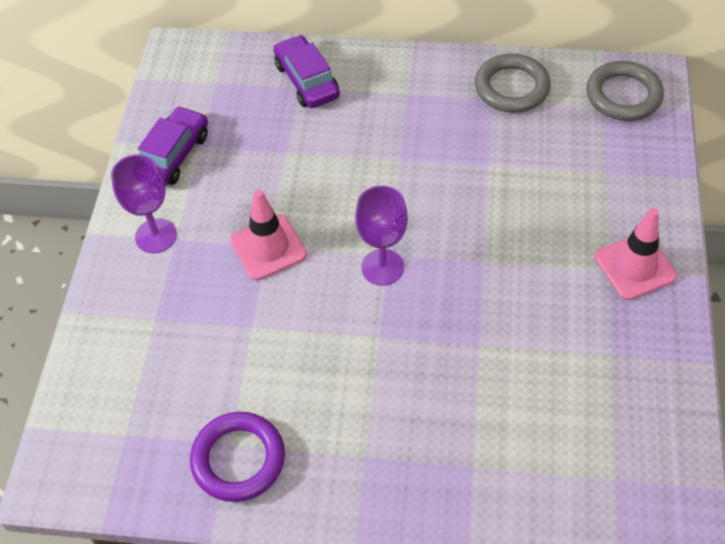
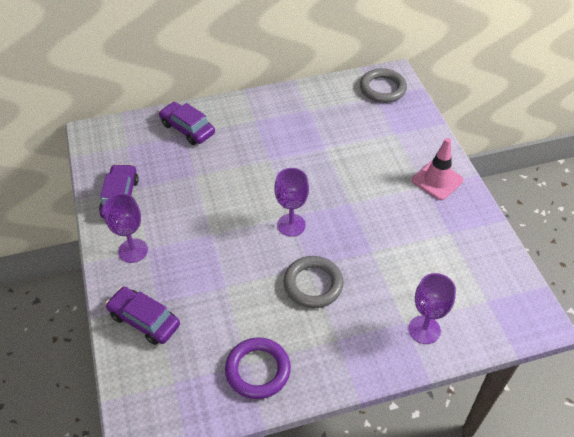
camera: 25 degrees left, 5 degrees down
(127, 337) = (144, 320): none -> purple car
(268, 247) = (212, 235): pink traffic cone -> none
(497, 487) = (424, 330): none -> purple goblet
(511, 87) = (316, 101): grey ring -> grey ring (313, 284)

